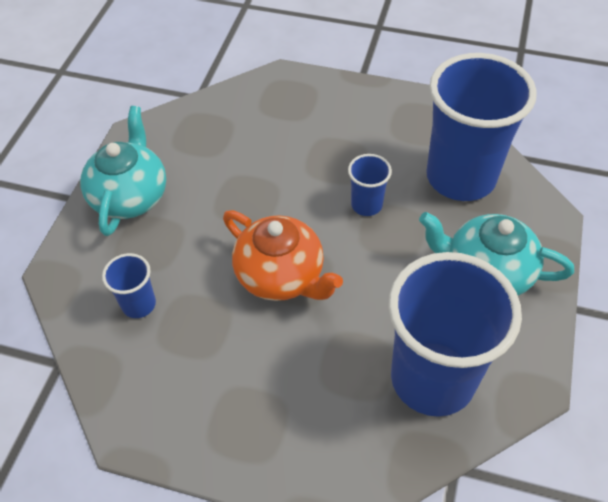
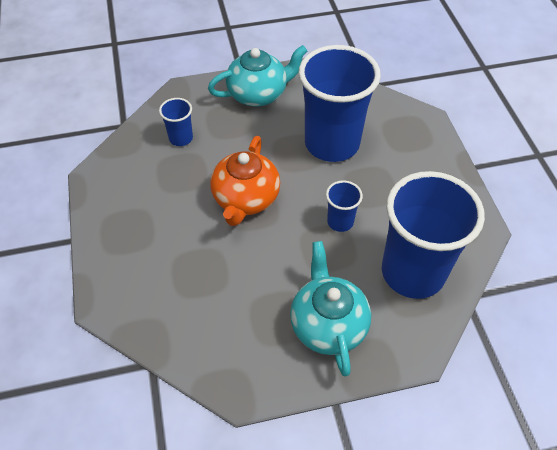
camera: 60 degrees right, 0 degrees up
(432, 378) = (212, 322): blue cup -> blue cup (332, 143)

